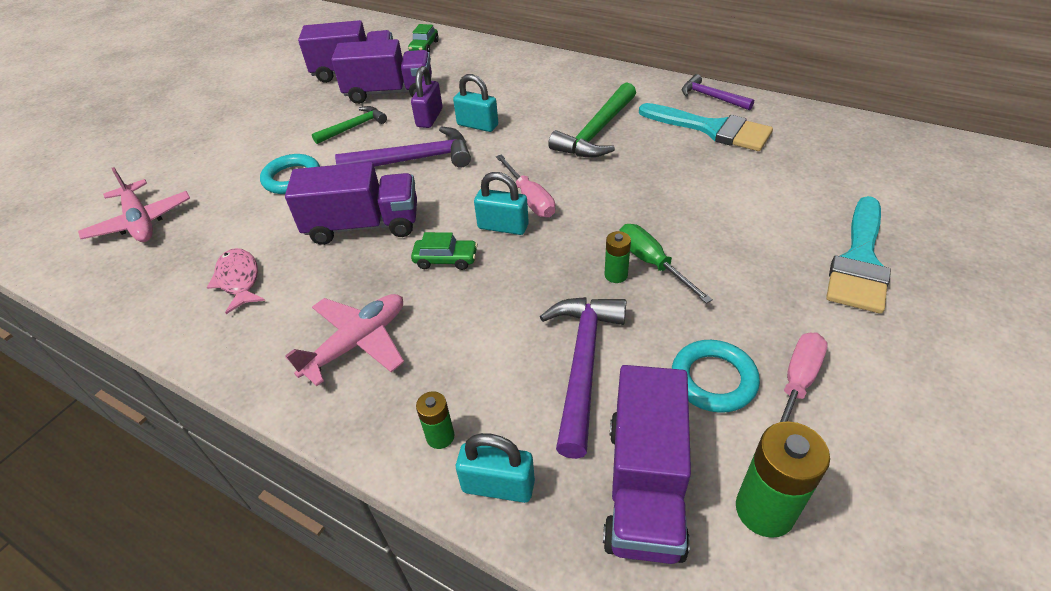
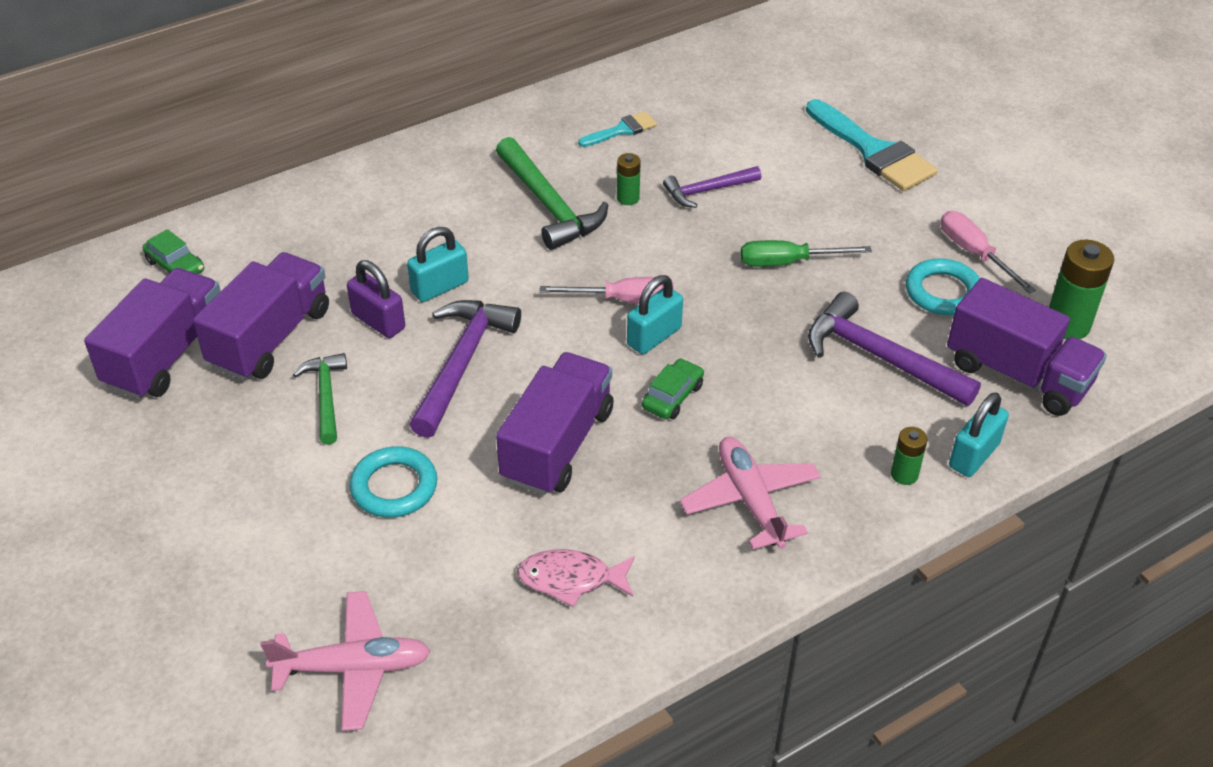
camera: 65 degrees left, 0 degrees up
(616, 275) = (786, 291): green battery -> green battery (628, 198)
(711, 97) = (565, 102): purple hammer -> purple hammer (707, 191)
(711, 129) = (622, 130): turquoise brush -> turquoise brush, size x0.52

